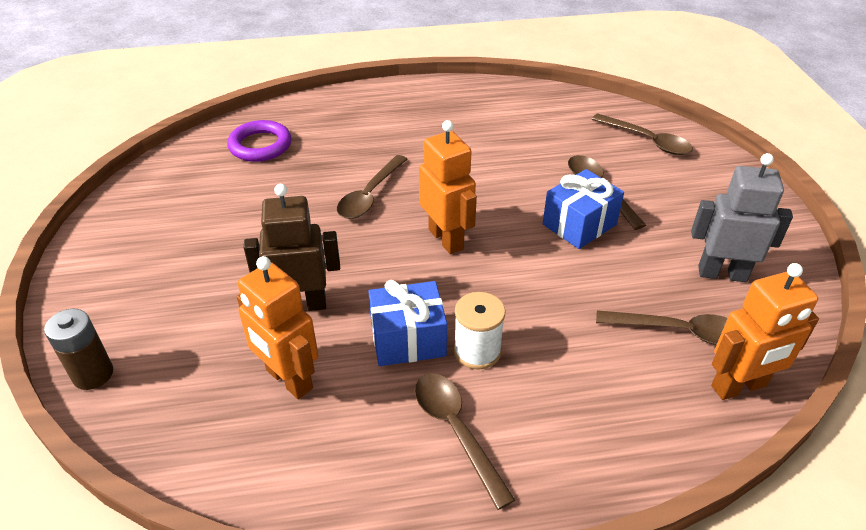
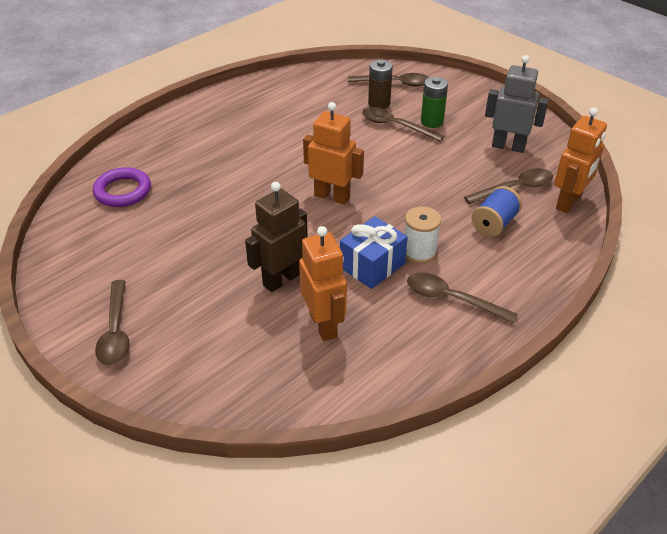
camera: 35 degrees left, 0 degrees up
(93, 374) = (183, 393): brown battery -> brown battery (379, 104)
(288, 379) = (323, 325): orange robot -> orange robot turned 120 degrees counterclockwise
(369, 195) = (249, 191): brown spoon -> brown spoon (115, 332)
(579, 224) = (405, 152): blue gift -> none
(604, 364) = (494, 224): none -> blue spool
(649, 202) = (432, 122): none -> green battery
(722, 273) = (508, 146): grey robot -> grey robot turned 45 degrees clockwise

